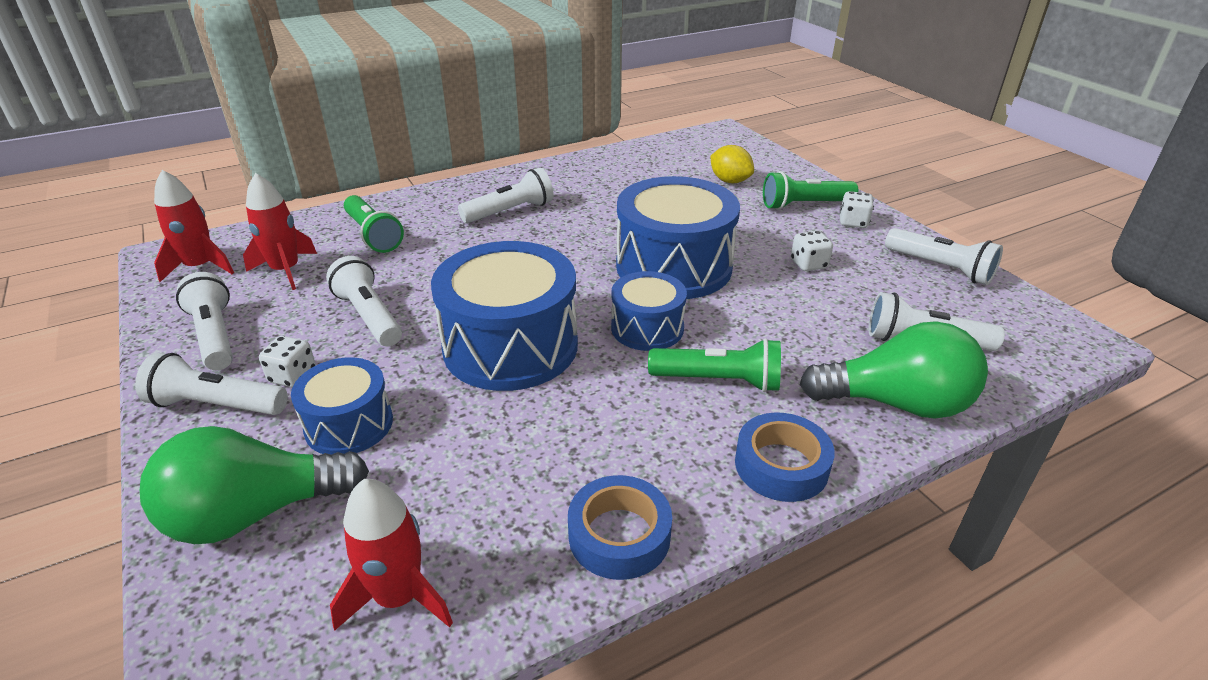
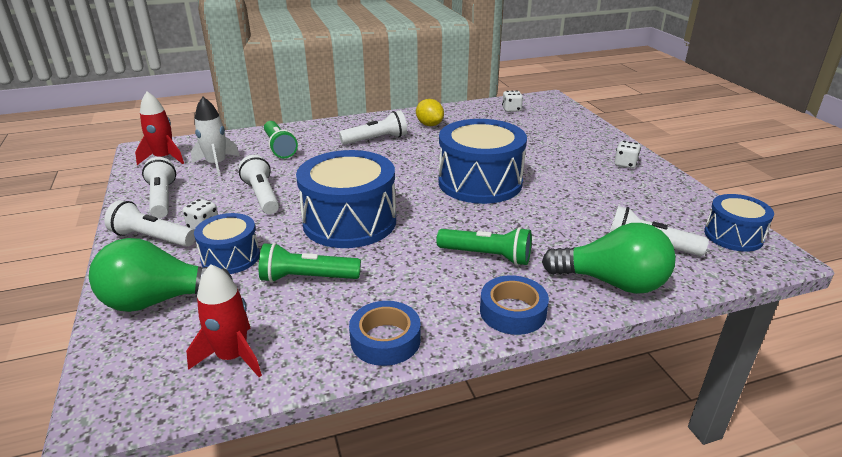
camera: 10 degrees right, 5 degrees down
(285, 270) = (216, 164): red rocket -> white rocket
(647, 328) = (447, 219): blue drum -> blue drum (733, 236)
(730, 181) = (541, 130): yellow lemon -> yellow lemon (429, 125)
(804, 205) = (592, 150): green flashlight -> green flashlight (307, 278)
(808, 264) = (580, 189): white dice -> white dice (511, 109)
(940, 268) = (682, 199): white flashlight -> none

